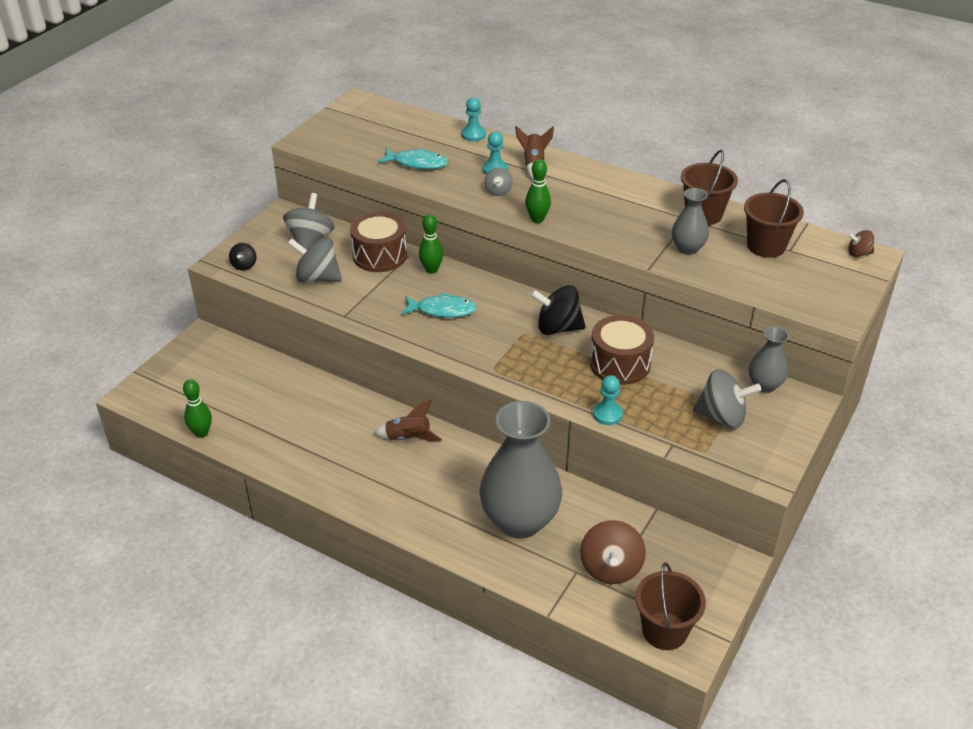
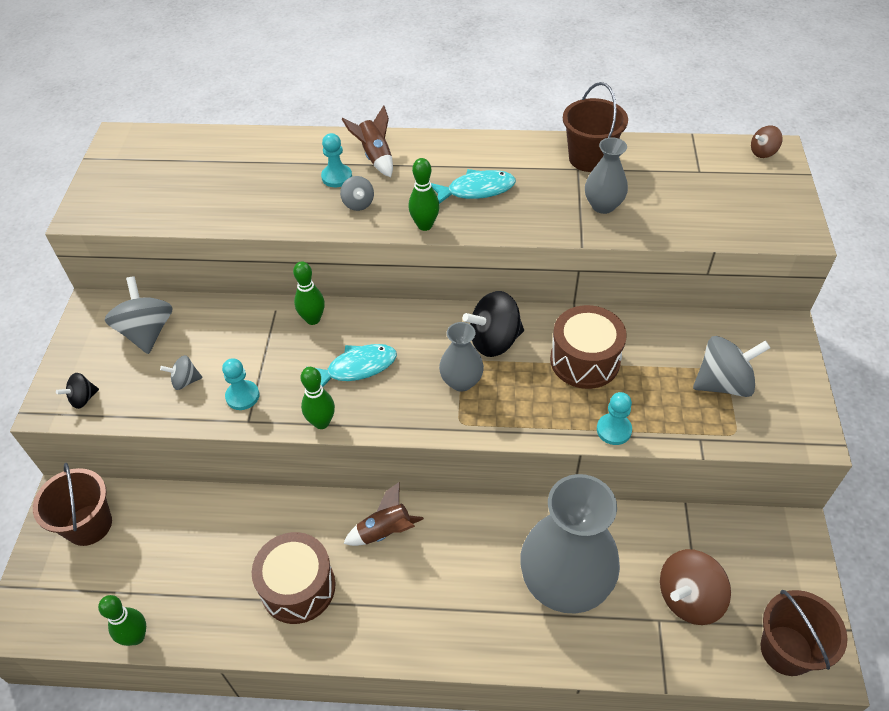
camera: 25 degrees left, 10 degrees up
(244, 265) = (83, 399): black spinning top -> black spinning top turned 75 degrees clockwise
(317, 278) = (185, 381): grey spinning top -> grey spinning top, size x0.53
(380, 255) = (242, 323): brown drum -> brown drum (298, 587)
(394, 334) = (321, 422): none -> green bowling pin
(417, 163) = (242, 198): turquoise fish -> turquoise fish (476, 190)
(473, 135) = (284, 140): turquoise pawn -> turquoise pawn (242, 396)
(610, 568) = (688, 598): brown spinning top -> brown spinning top turned 75 degrees clockwise
(764, 385) = (736, 328): grey vase -> grey vase (461, 381)
(766, 246) = (674, 175): brown bucket -> brown bucket (89, 525)

